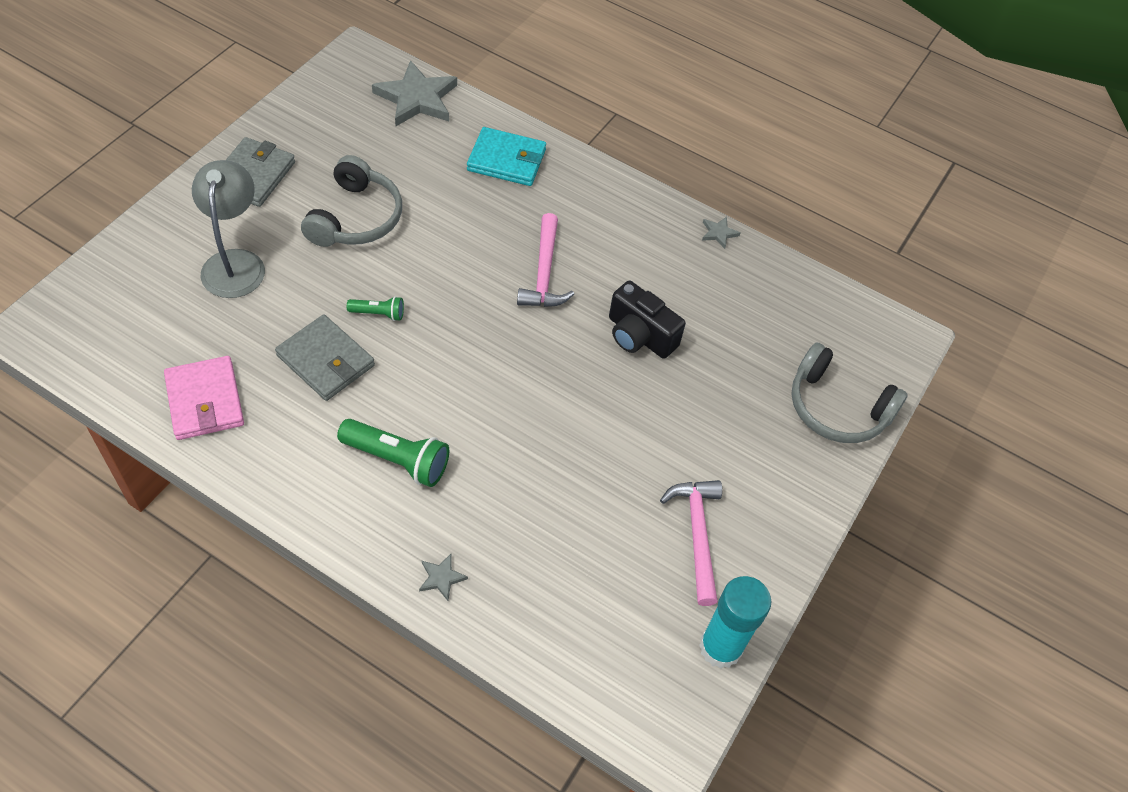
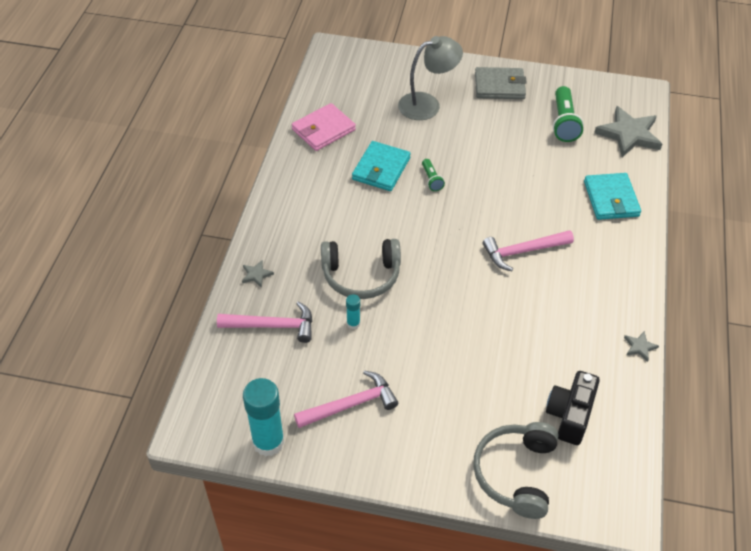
camera: 75 degrees right, 5 degrees down
(325, 360) = (381, 169): grey wallet -> turquoise wallet
(356, 218) = (500, 142): grey headphones -> grey headphones (361, 275)
(397, 460) = (328, 226): green flashlight -> green flashlight (564, 123)
(540, 585) = (273, 326): none -> pink hammer
(576, 489) = (353, 323): none -> turquoise glue stick
(639, 336) = (503, 323): black camera -> black camera (569, 415)

